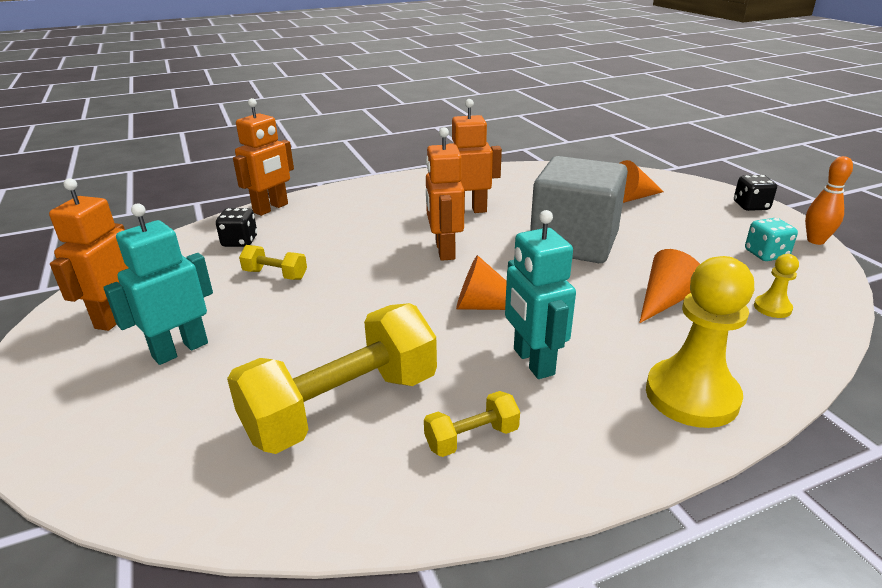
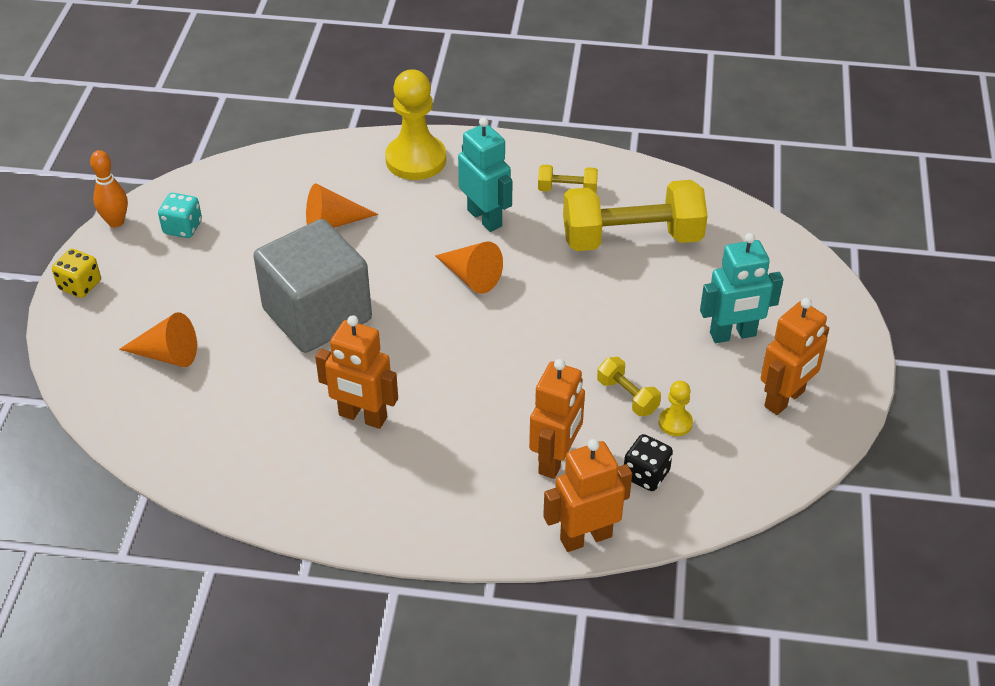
camera: 150 degrees left, 15 degrees up
(444, 250) = (446, 359): orange robot -> orange robot (555, 459)
(533, 362) = (485, 218): turquoise robot -> turquoise robot turned 45 degrees counterclockwise
(751, 206) = (80, 285): black dice -> yellow dice
(772, 308) = (269, 185): yellow pawn -> yellow pawn (675, 423)

